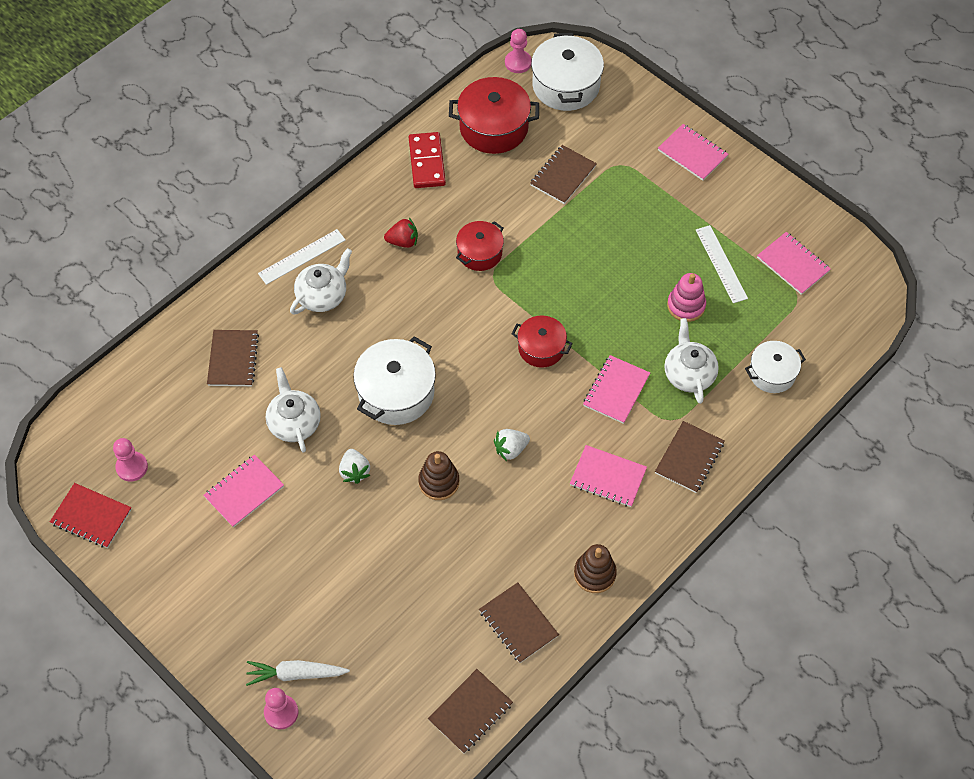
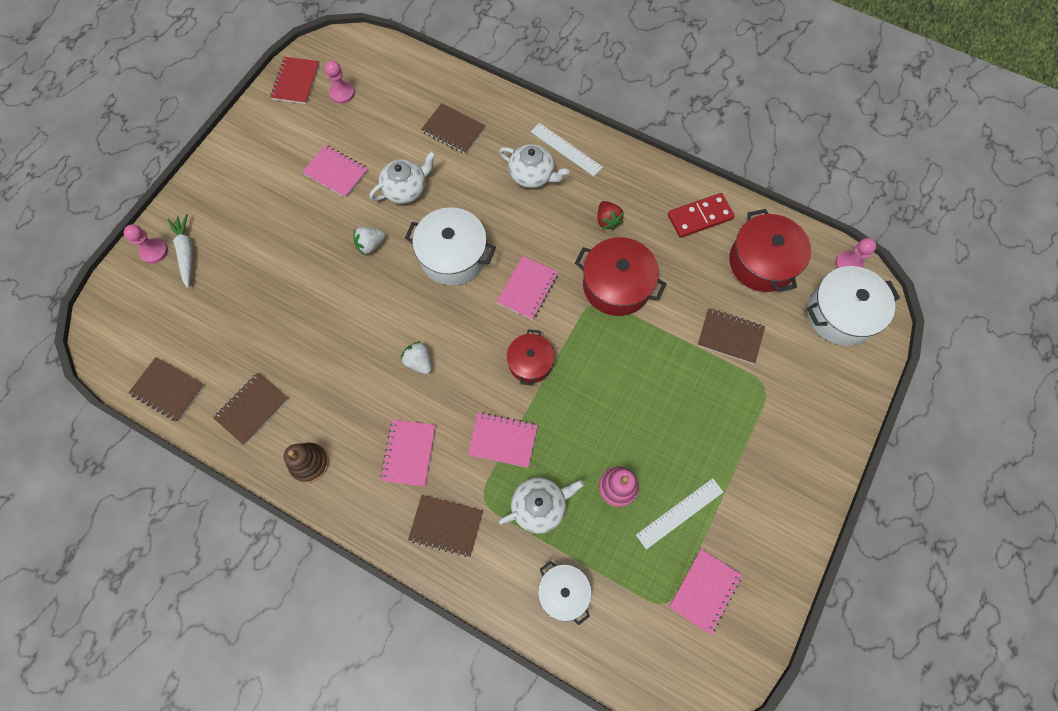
camera: 75 degrees right, 10 degrees up
(233, 359) = (453, 130): brown notebook -> brown notebook turned 45 degrees clockwise
(439, 482) = (374, 311): brown stacking toy -> none
(480, 253) = (616, 285): red pot -> red pot, size x1.61
(692, 153) = (807, 456): pink notebook -> pink notebook (528, 288)

